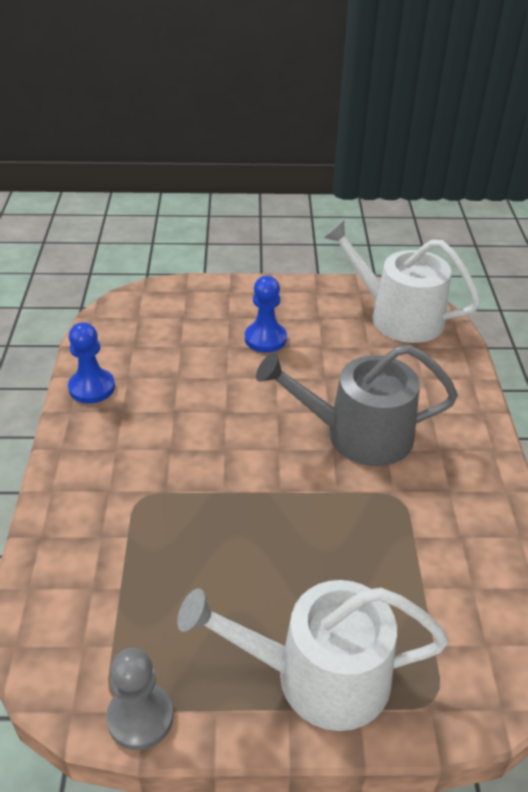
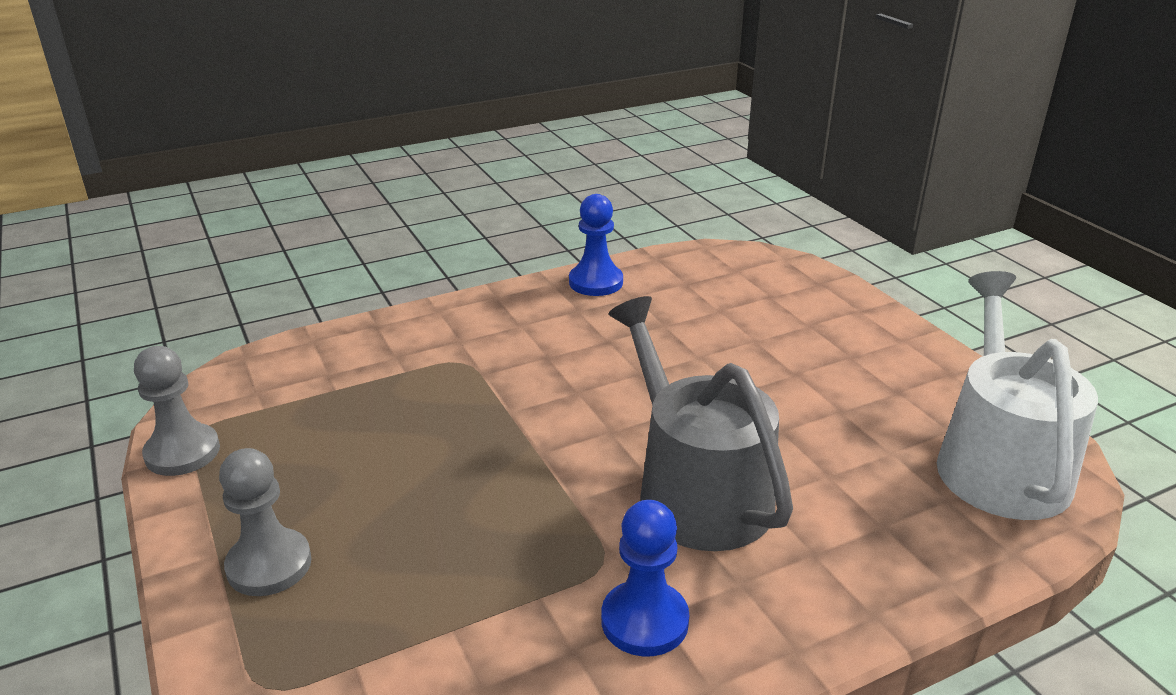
camera: 65 degrees right, 10 degrees down
(265, 339) = (800, 362): blue pawn -> blue pawn (644, 621)
(318, 676) = (269, 565): white watering can -> grey pawn

